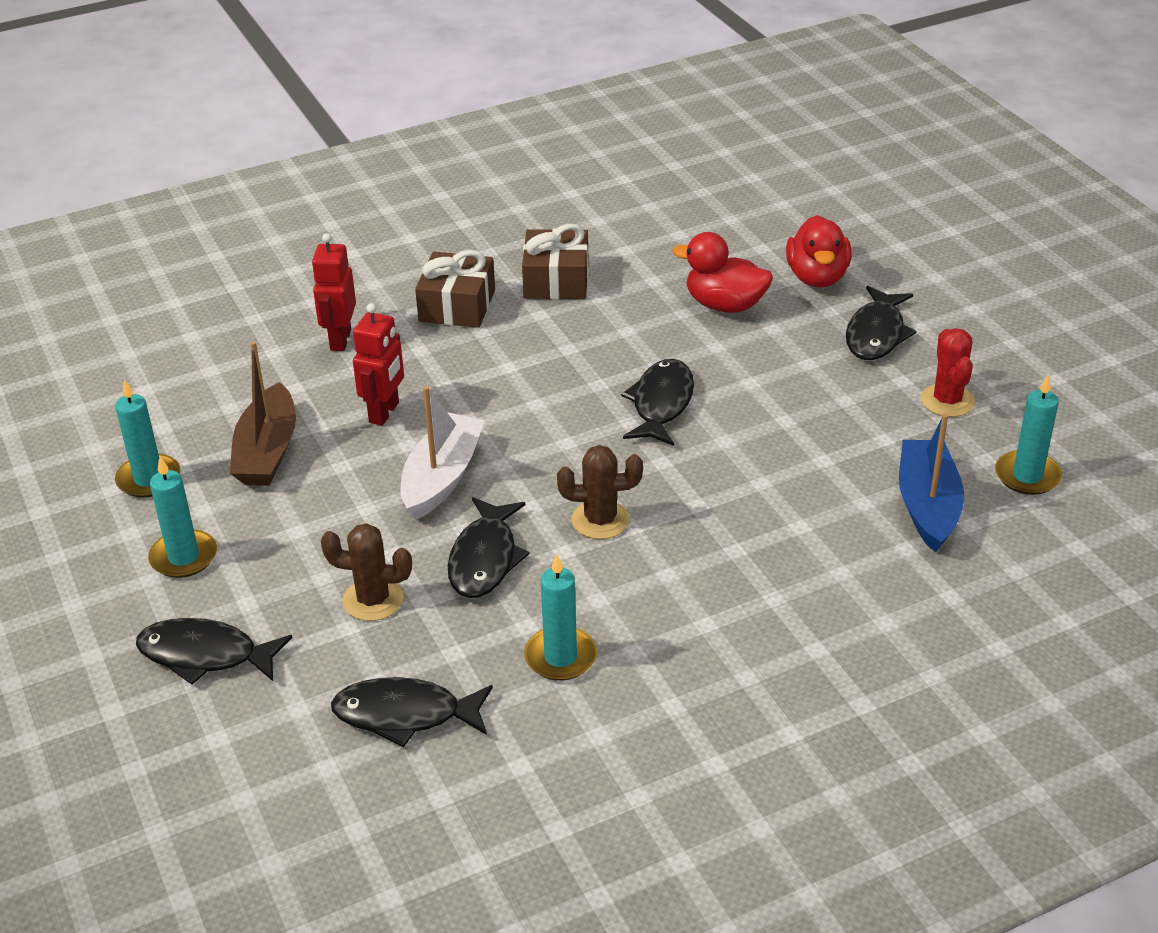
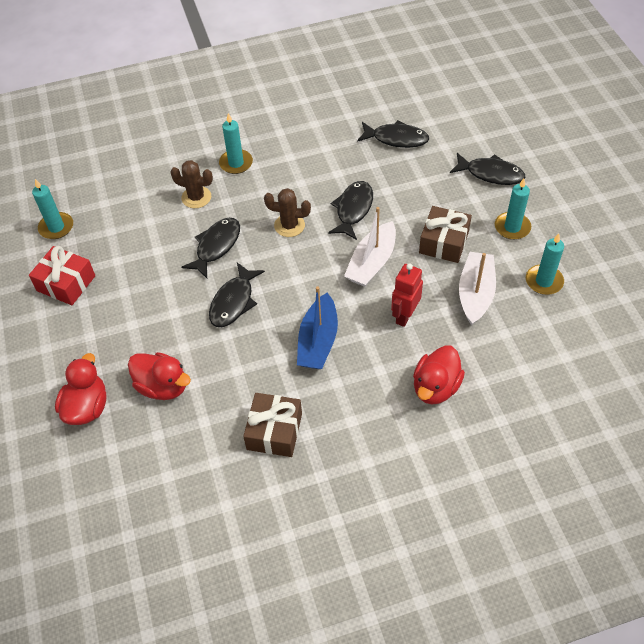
camera: 170 degrees left, 15 degrees up
(267, 451) = (475, 293): brown boat -> white boat
(340, 340) = (435, 387): red robot -> red duck
(373, 600) = (411, 193): brown cactus -> brown cactus (196, 197)
(457, 306) = (351, 412): brown gift -> brown gift (444, 242)
(560, 657) = (324, 157): turquoise candle -> turquoise candle (236, 163)
(876, 334) = (77, 344): black fish -> black fish (216, 246)
(927, 505) = (118, 215): blue boat -> blue boat (318, 341)
(947, 401) = (66, 283): red cactus -> red gift

